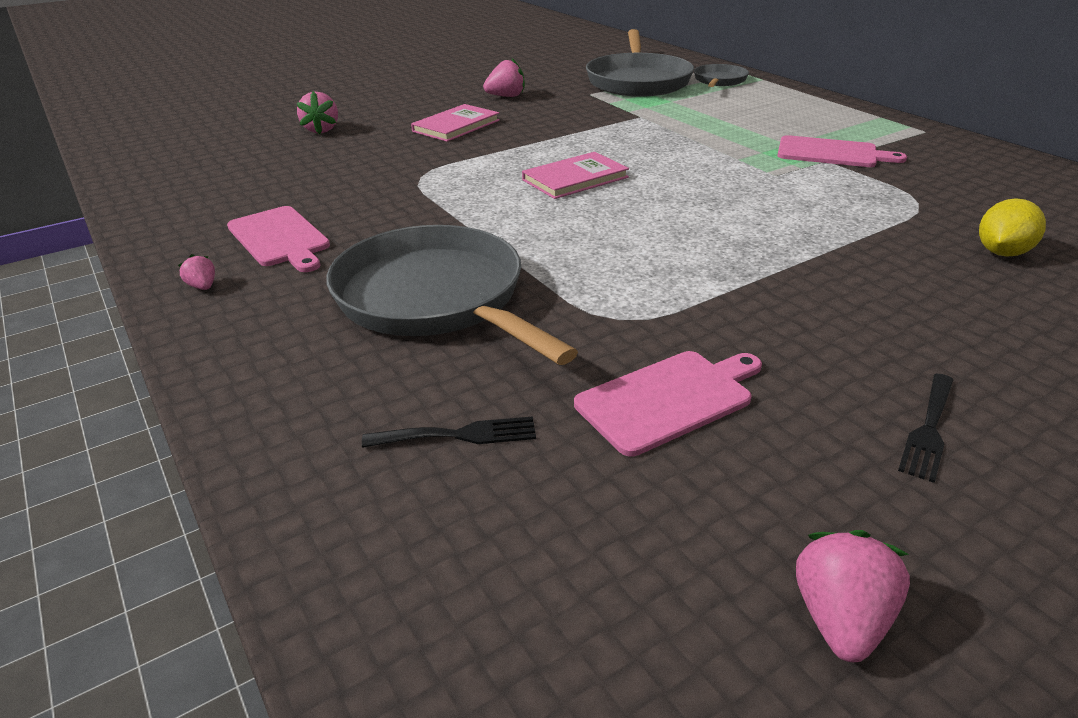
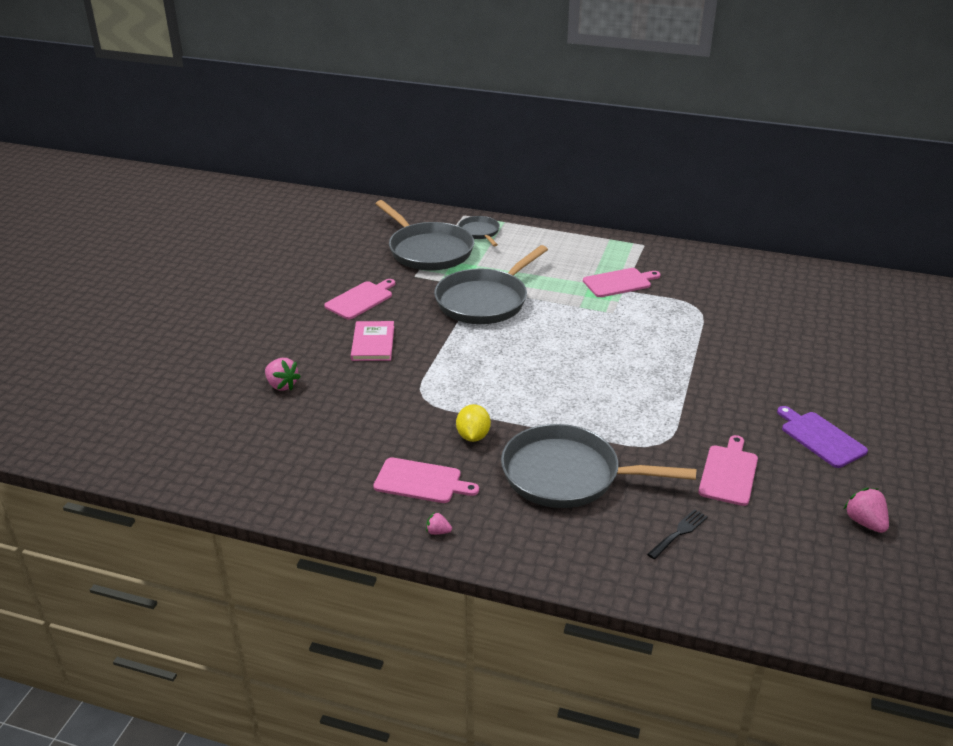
camera: 40 degrees left, 0 degrees up
(506, 96) = (360, 299): pink strawberry -> pink cutting board
(575, 179) = (515, 360): pink book -> none
(629, 127) = (484, 301): none -> grey pan
(929, 429) = (820, 438): black fork -> purple cutting board
(1001, 253) = (759, 328): yellow lemon -> yellow lemon (473, 436)

